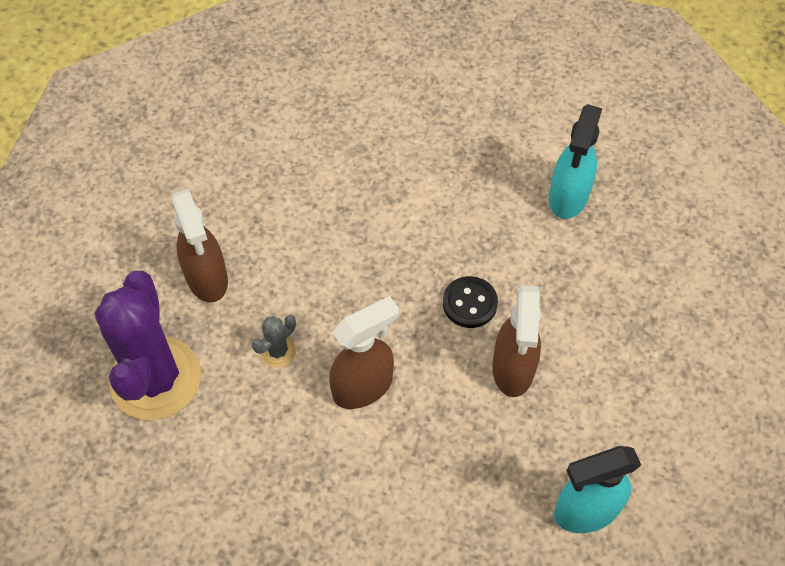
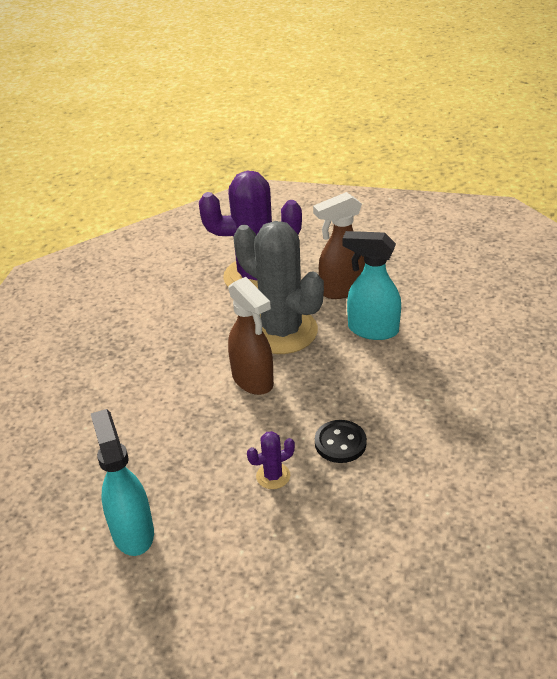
camera: 90 degrees right, 20 degrees down
(278, 351) = (282, 331): grey cactus -> grey cactus, size x2.49
(513, 370) = (273, 476): brown spray bottle -> purple cactus
(568, 197) = (482, 518): turquoise spray bottle -> turquoise spray bottle (372, 330)

